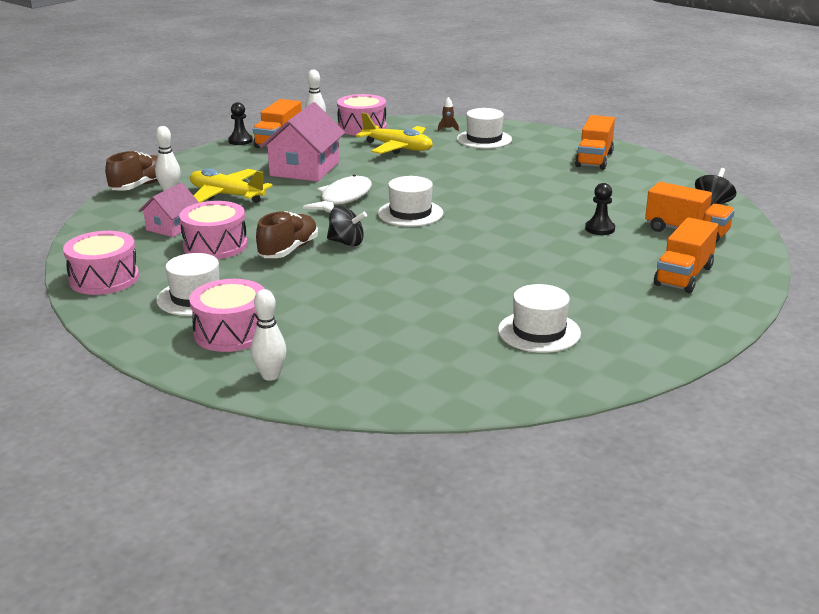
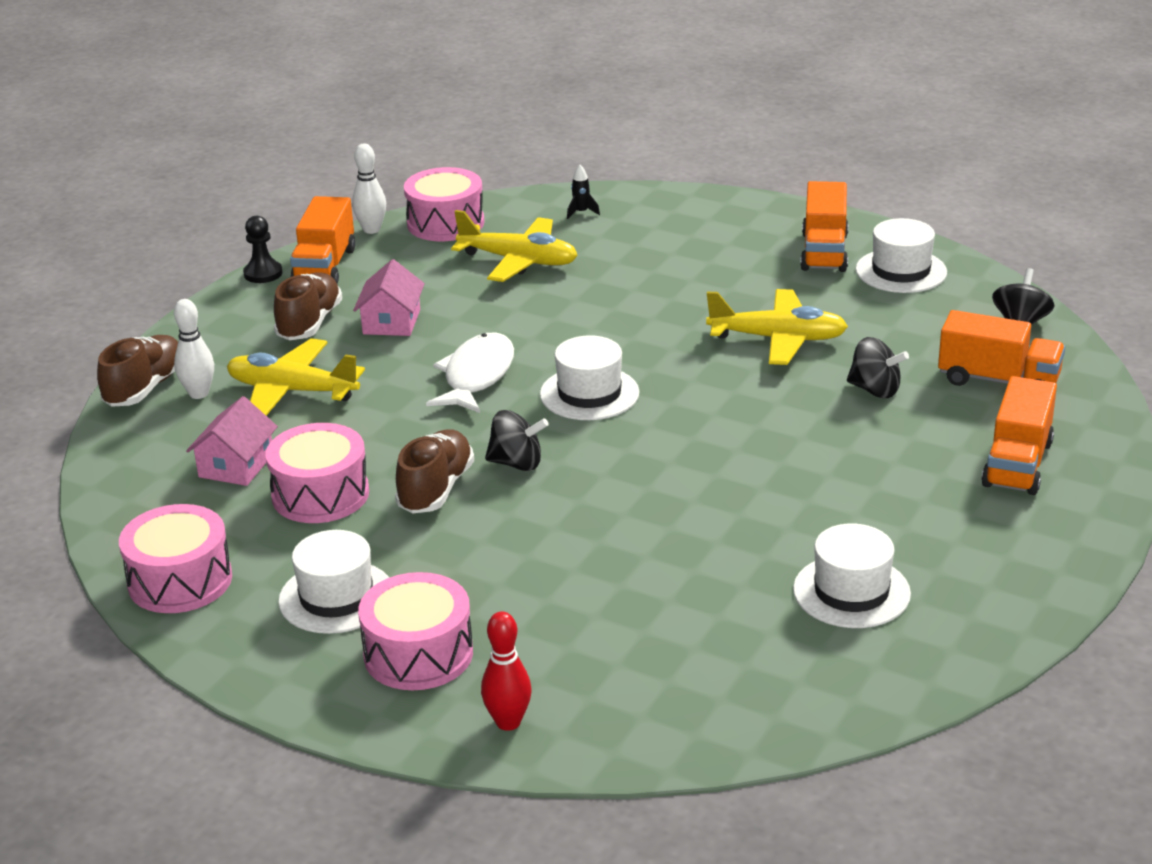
camera: 10 degrees left, 5 degrees up
(255, 165) = (309, 323): none -> brown shoe
(270, 376) = (508, 722): white bowling pin -> red bowling pin
(305, 169) = (391, 322): pink house -> pink house, size x0.59
(447, 129) = (581, 212): brown rocket -> black rocket
(484, 139) = (645, 228): white hat -> white hat (901, 271)
(545, 198) = (778, 339): none -> yellow plane
(599, 229) = (875, 390): black pawn -> black spinning top

